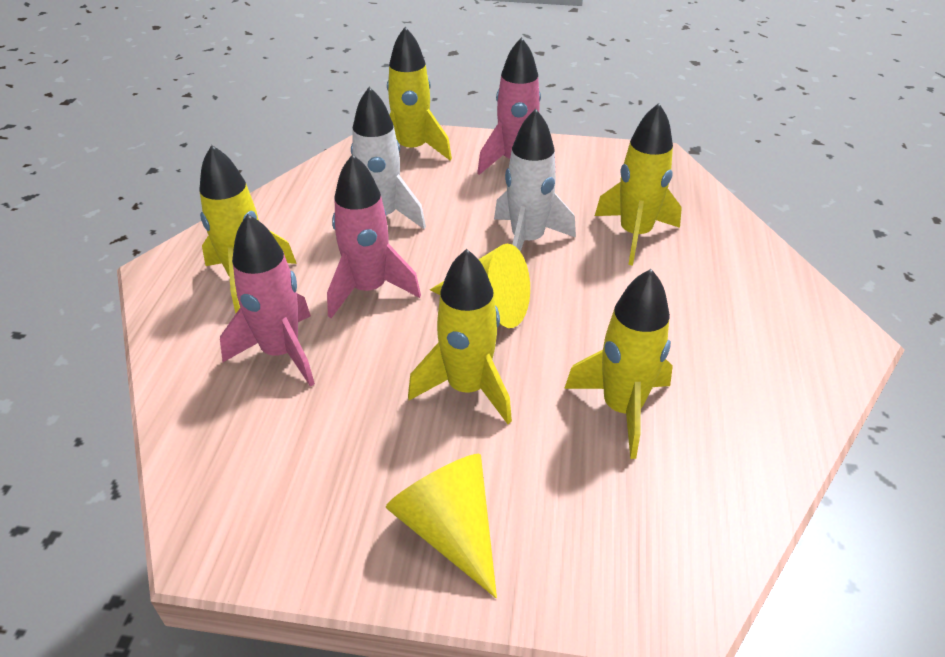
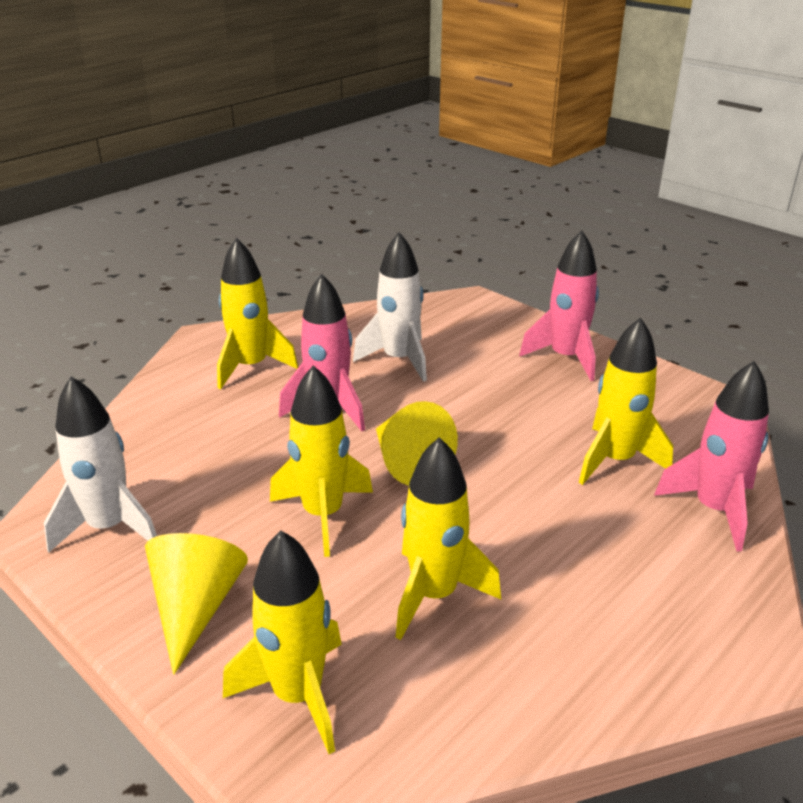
camera: 35 degrees right, 10 degrees down
(281, 352) = (219, 426): pink rocket -> pink rocket (714, 509)
(412, 150) = (482, 317): yellow rocket -> yellow rocket (298, 694)
(527, 241) = (503, 425): white rocket -> white rocket (109, 527)

